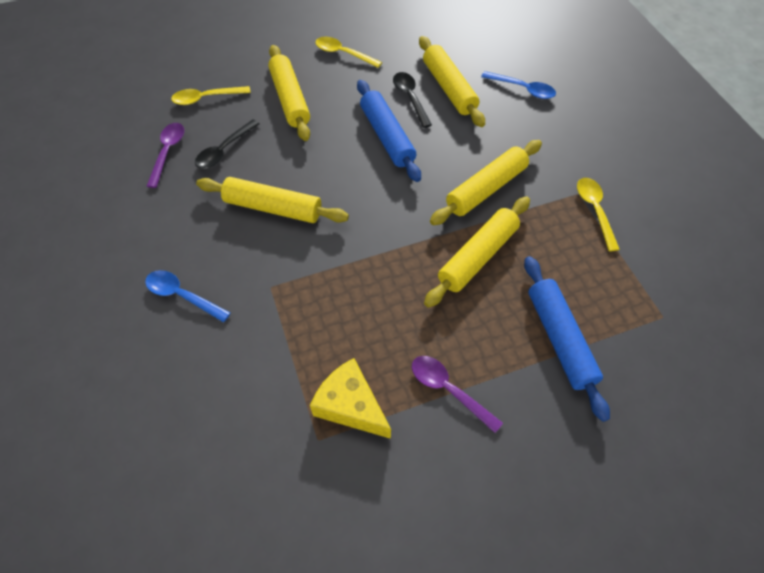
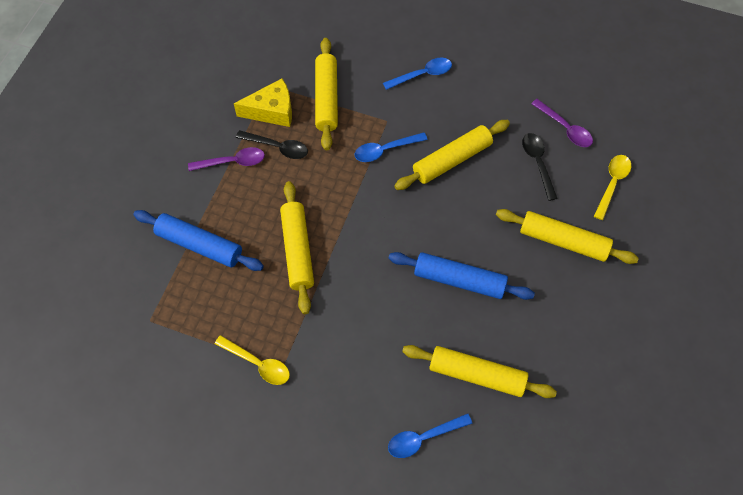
camera: 130 degrees right, 5 degrees up
(307, 264) = (385, 150): none -> blue spoon
(343, 54) = (595, 323): yellow spoon -> none
(410, 98) = (490, 333): black spoon -> black spoon (277, 147)
(486, 189) = (345, 306): yellow rolling pin -> yellow rolling pin (326, 98)

